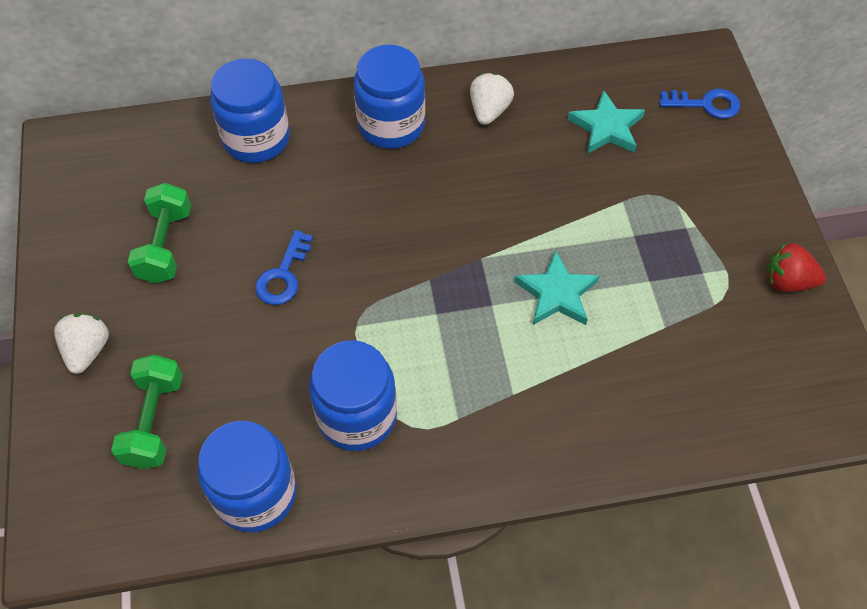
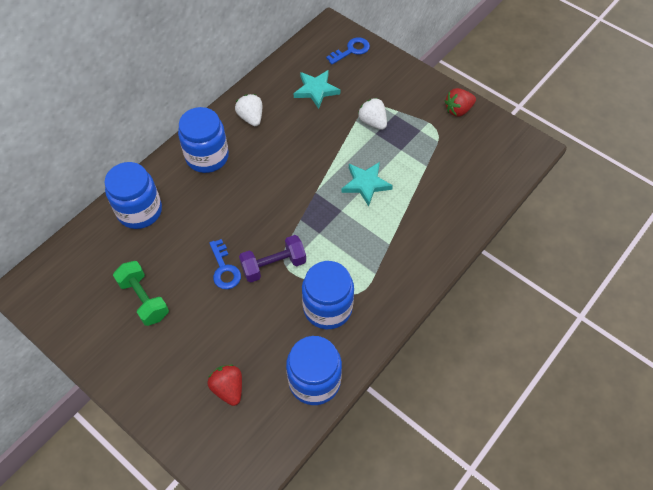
camera: 40 degrees left, 0 degrees up
(87, 350) = (155, 382): white strawberry -> white strawberry (373, 122)
(154, 421) = (228, 388): green dumbbell -> red strawberry
(343, 313) = (273, 265): none -> purple dumbbell

